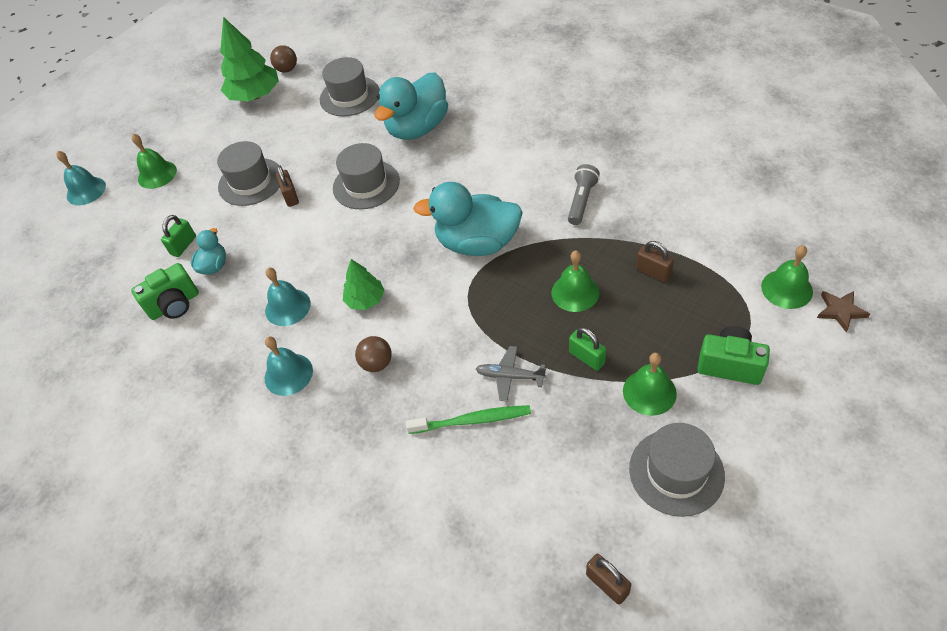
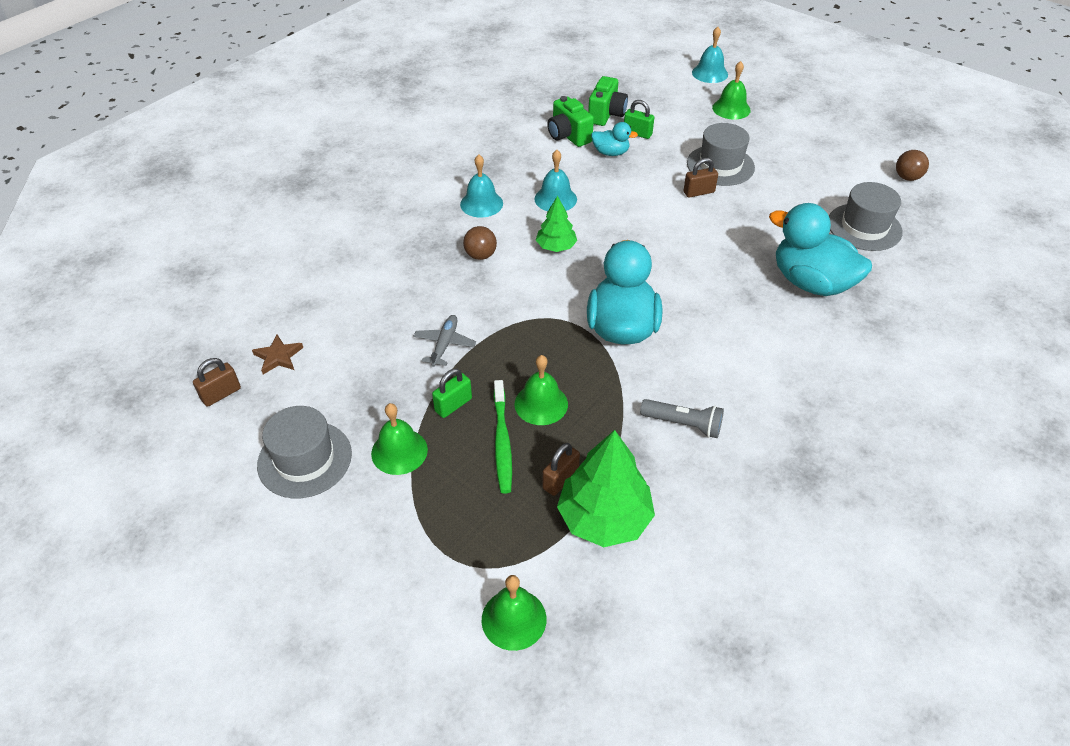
camera: 85 degrees right, 5 degrees down
(255, 95) = (856, 158): green tree -> green tree (604, 518)
(366, 184) = (715, 243): grey hat -> none
(472, 420) = (403, 316): green toothbrush -> green toothbrush (502, 442)
(730, 365) = (415, 530): green camera -> green camera (606, 115)
(840, 311) = (467, 674): brown star -> brown star (278, 357)

